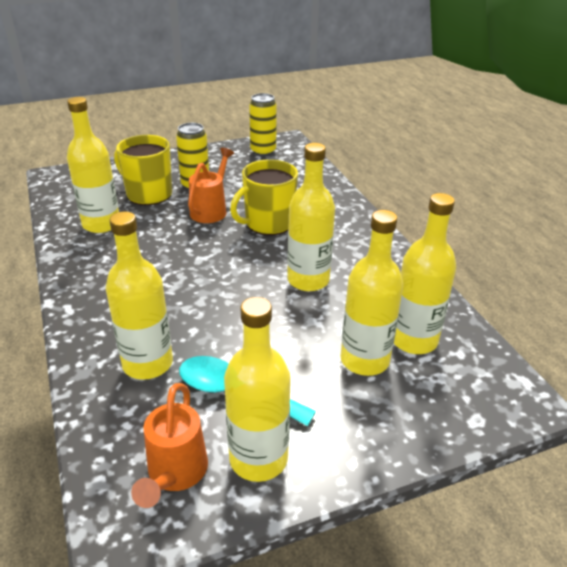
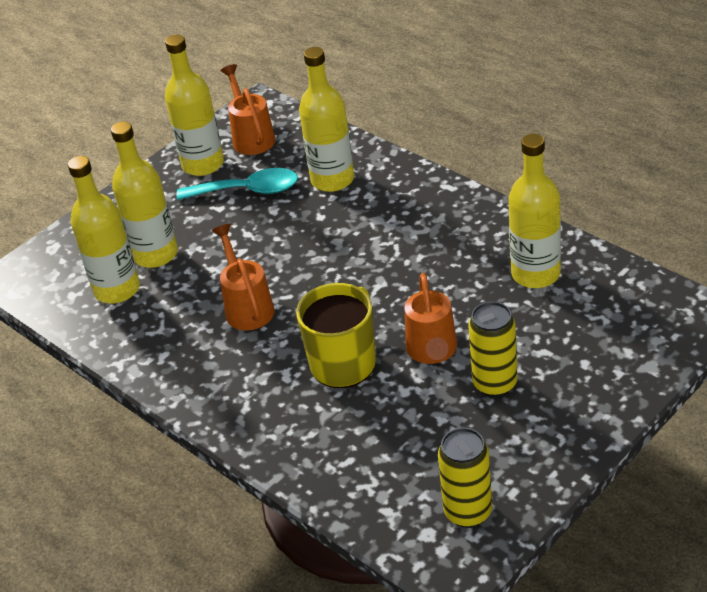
camera: 160 degrees right, 5 degrees up
(148, 194) = (539, 341): yellow mug -> none
(308, 280) = (247, 307): yellow bottle -> orange watering can

